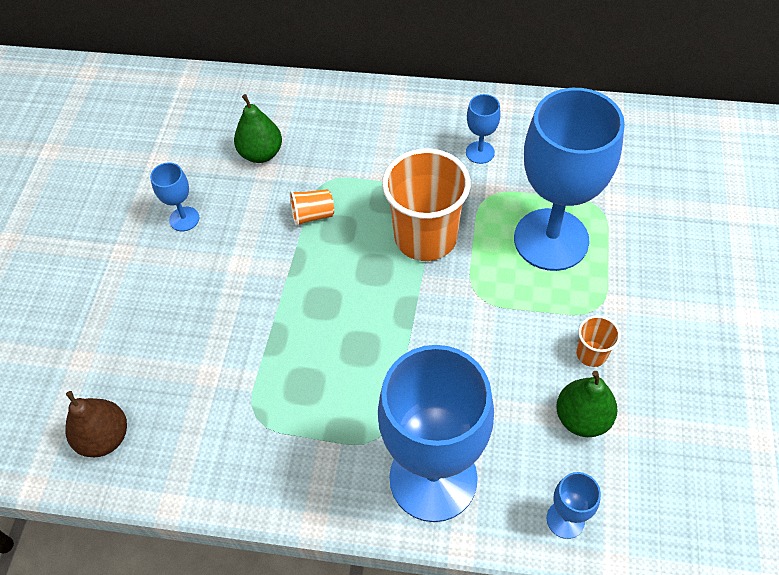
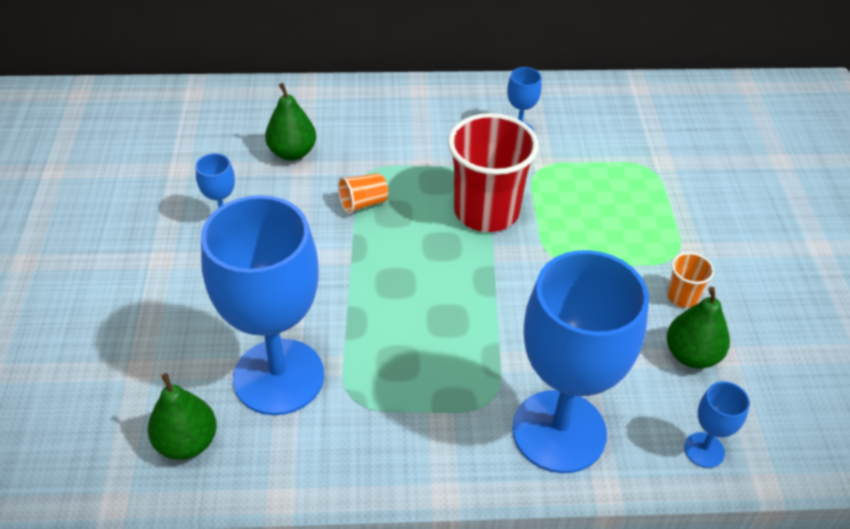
camera: 15 degrees left, 10 degrees down
(105, 437) = (187, 442): brown pear -> green pear
(425, 237) = (486, 211): orange cup -> red cup
(551, 239) = (612, 201): blue goblet -> blue goblet (278, 376)

